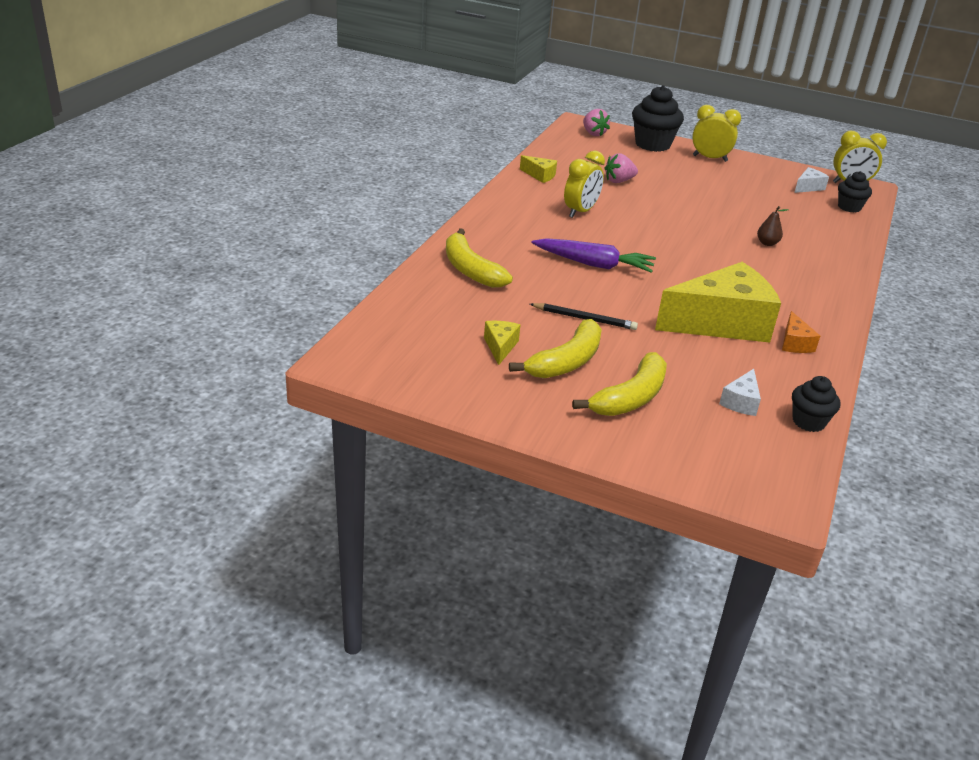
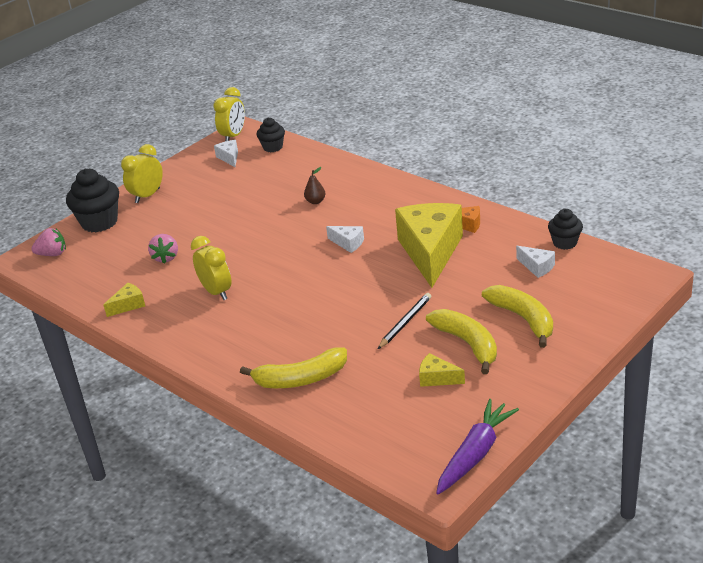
camera: 65 degrees left, 0 degrees up
(593, 264) = (317, 301): purple carrot -> purple carrot (475, 454)
(704, 270) = (348, 243): none -> white cheese

